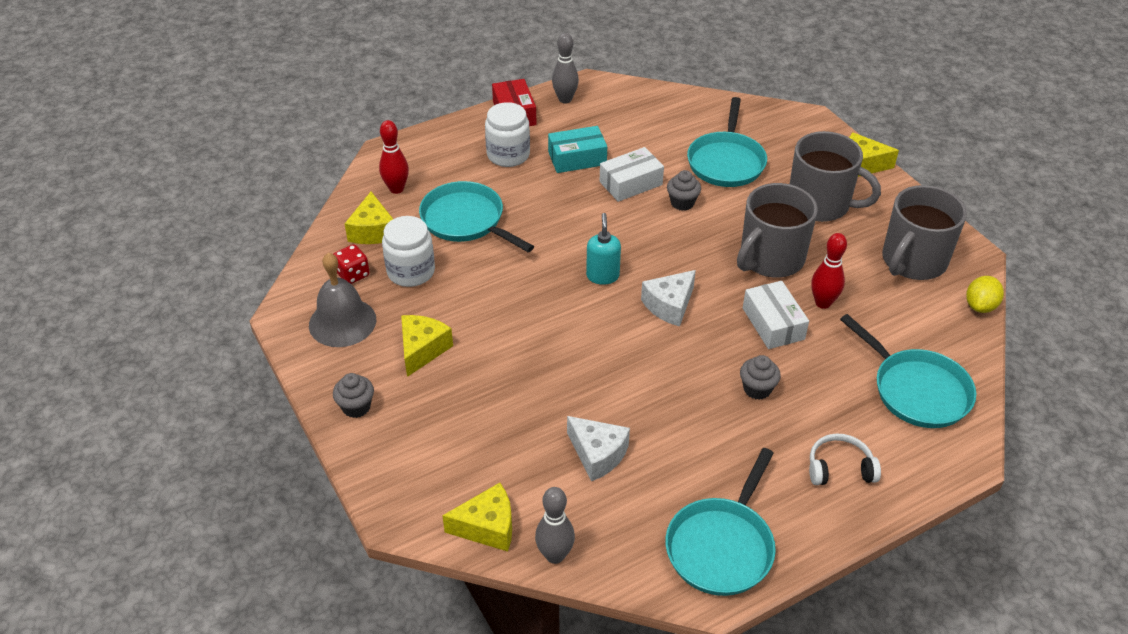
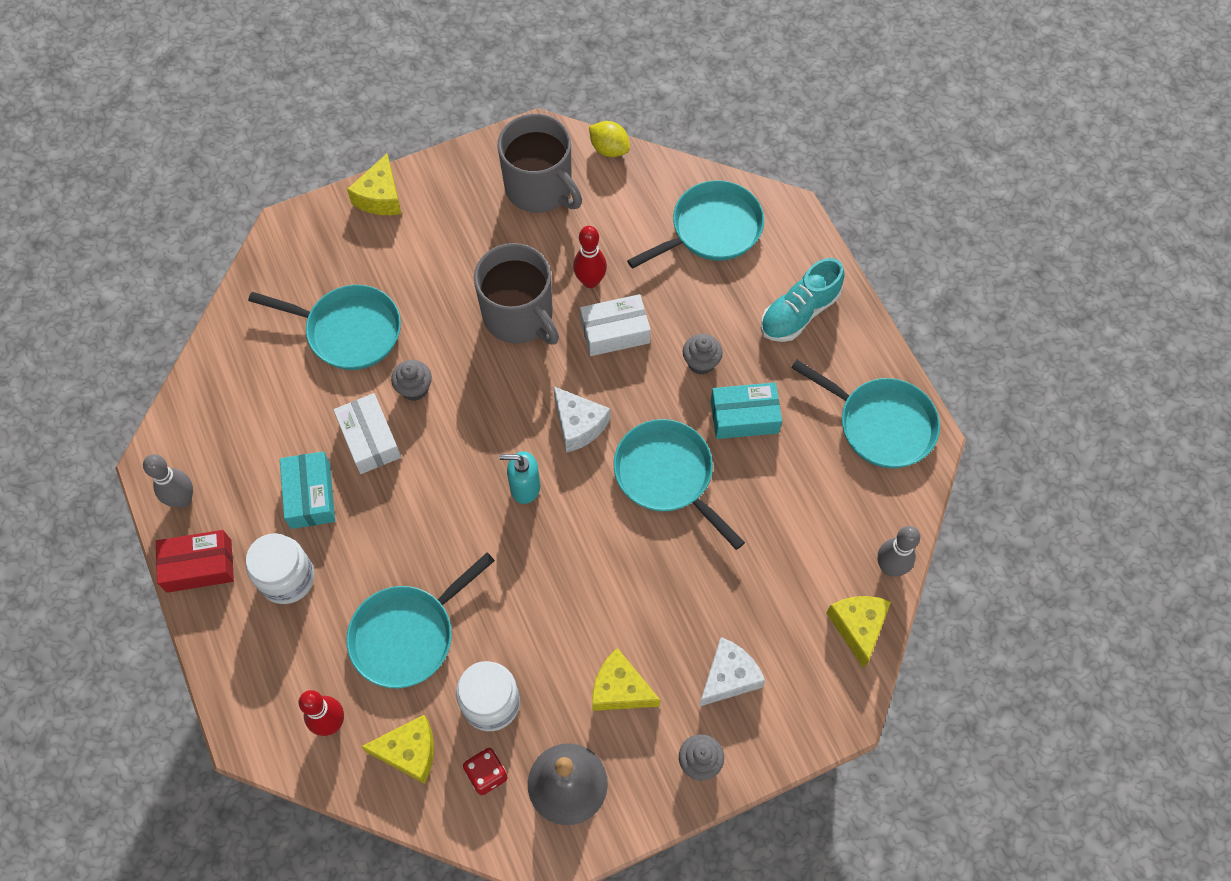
camera: 85 degrees left, 20 degrees up
(598, 454) = (775, 518): white cheese -> white cheese (728, 677)
(630, 370) = (667, 475): none -> turquoise pan
(704, 426) = (744, 417): none -> turquoise box
(820, 204) = (439, 251): grey mug -> none
(839, 468) = (799, 313): white headphones -> turquoise shoe

